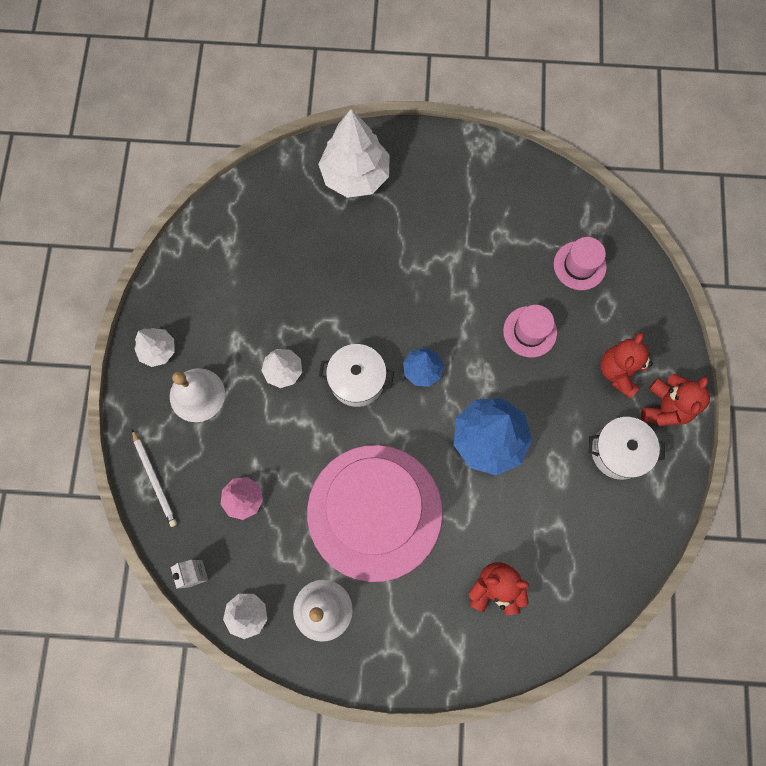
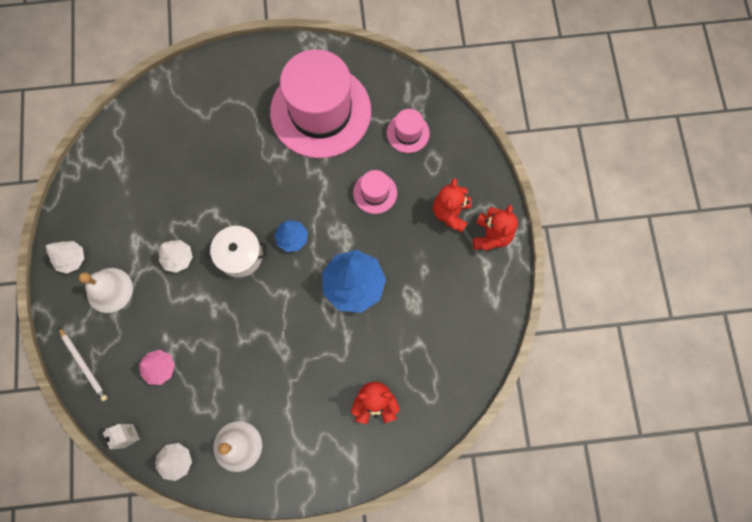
camera: 10 degrees left, 0 degrees up
(355, 175) = (215, 89): white tree -> none
(374, 512) = (269, 359): pink hat -> pink hat (320, 111)
(618, 451) = (459, 277): white pot -> none

